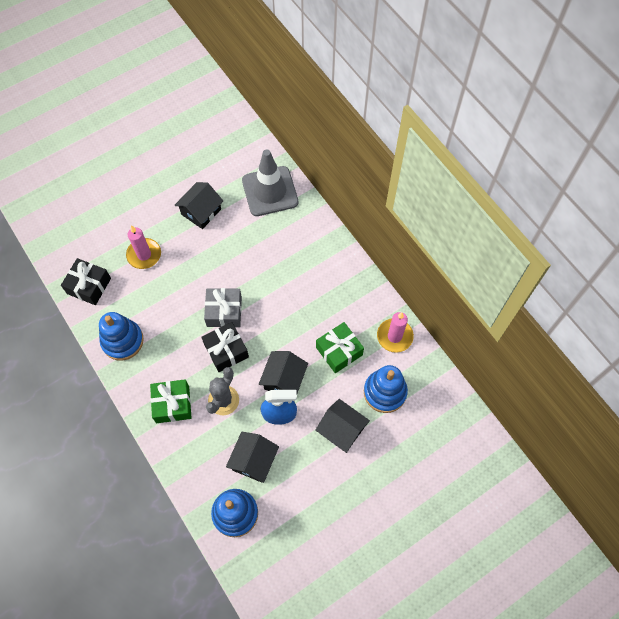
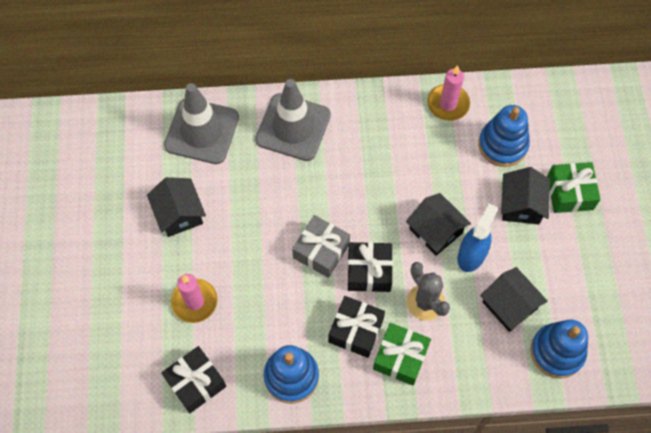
camera: 60 degrees left, 0 degrees up
(177, 364) = (356, 330): none -> black gift
(308, 244) = (293, 127): none -> grey traffic cone
(339, 351) = (434, 162): green gift -> green gift (570, 193)
(341, 430) = (521, 205): black house -> black house turned 60 degrees counterclockwise

